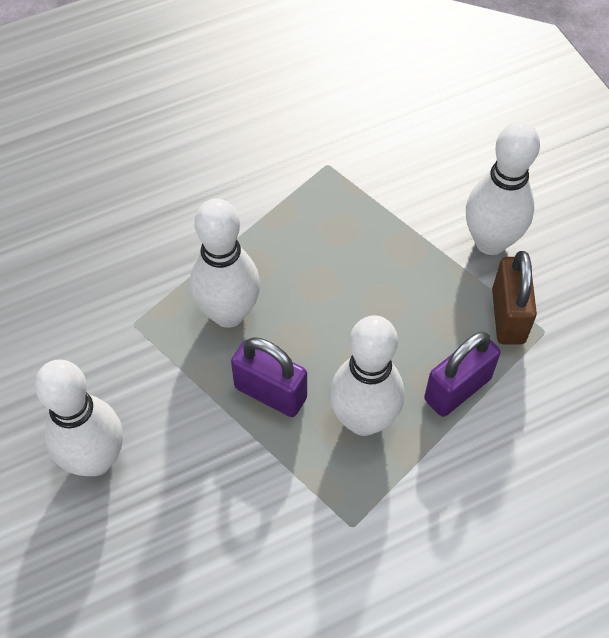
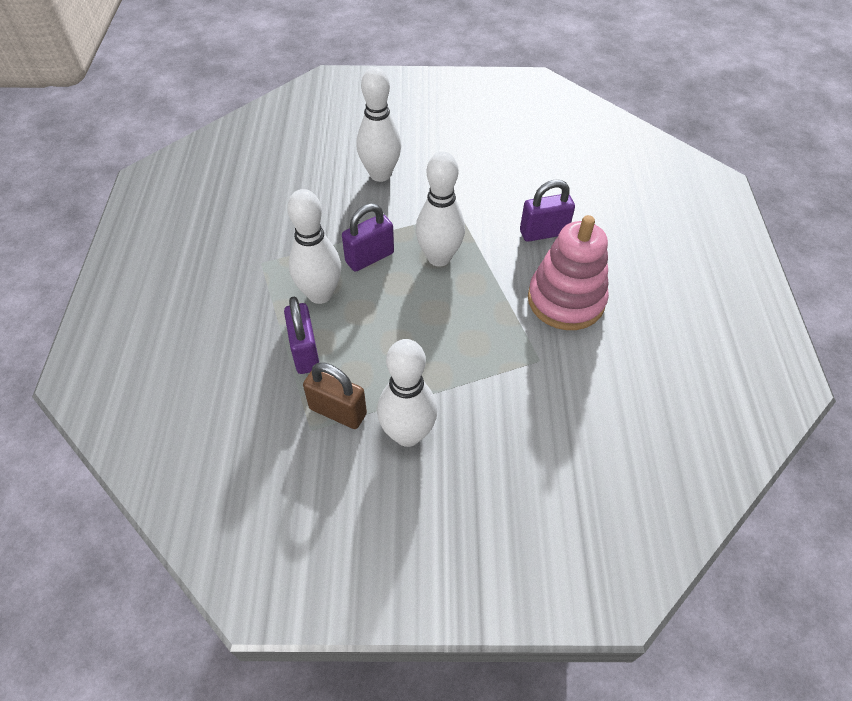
camera: 115 degrees right, 5 degrees down
(126, 218) = (543, 233): none -> purple padlock
(229, 165) = (566, 300): none -> pink stacking toy

